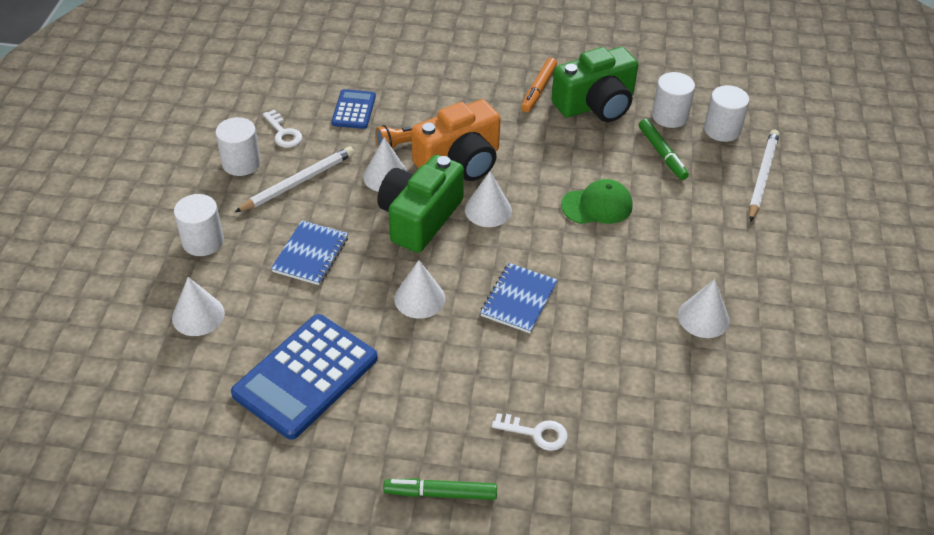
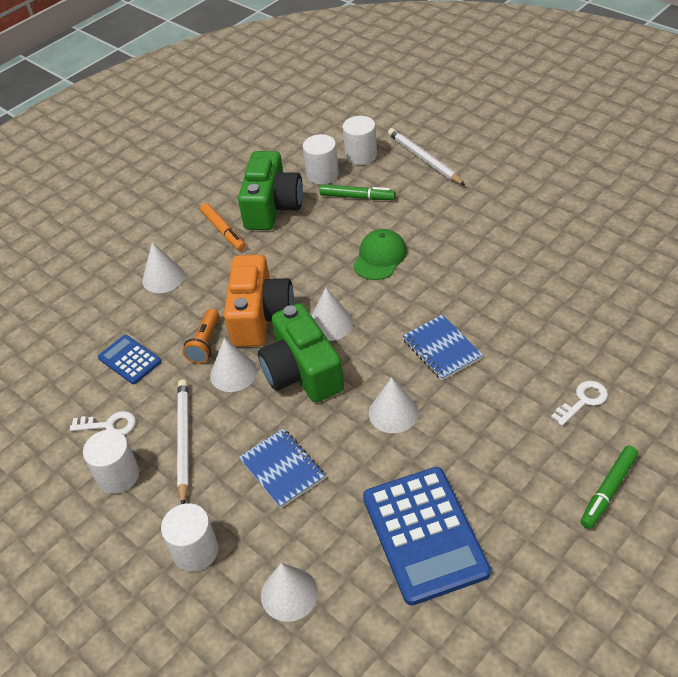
camera: 50 degrees left, 0 degrees up
(703, 317) = (534, 254): white cone -> white cone (163, 278)

